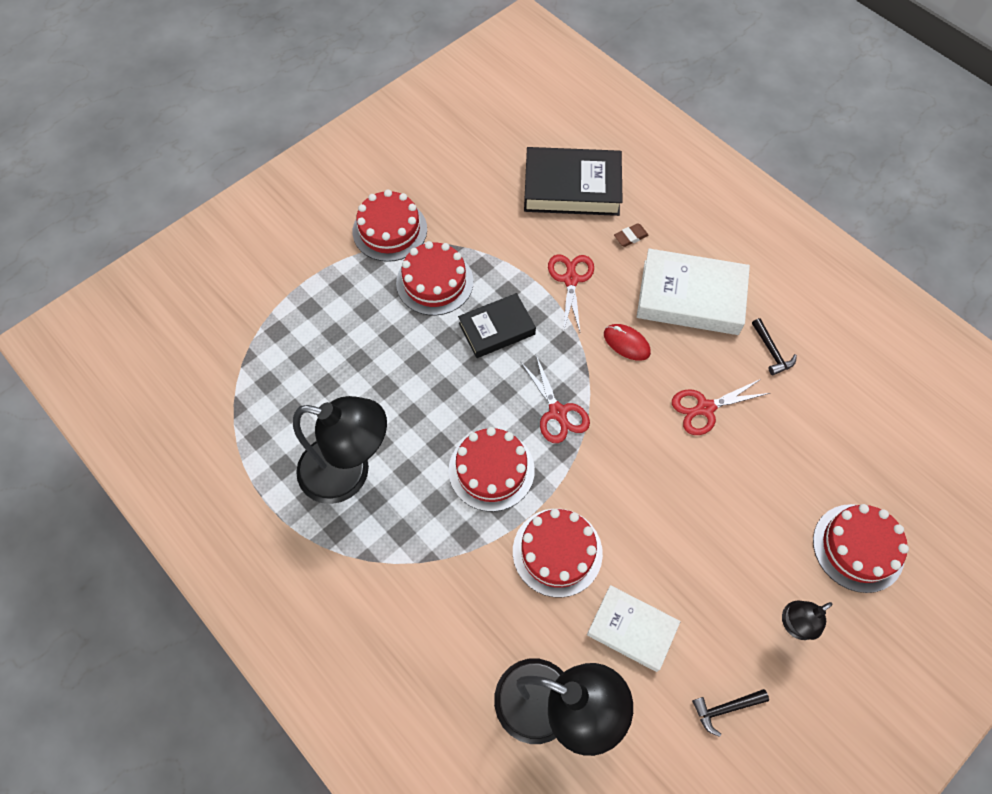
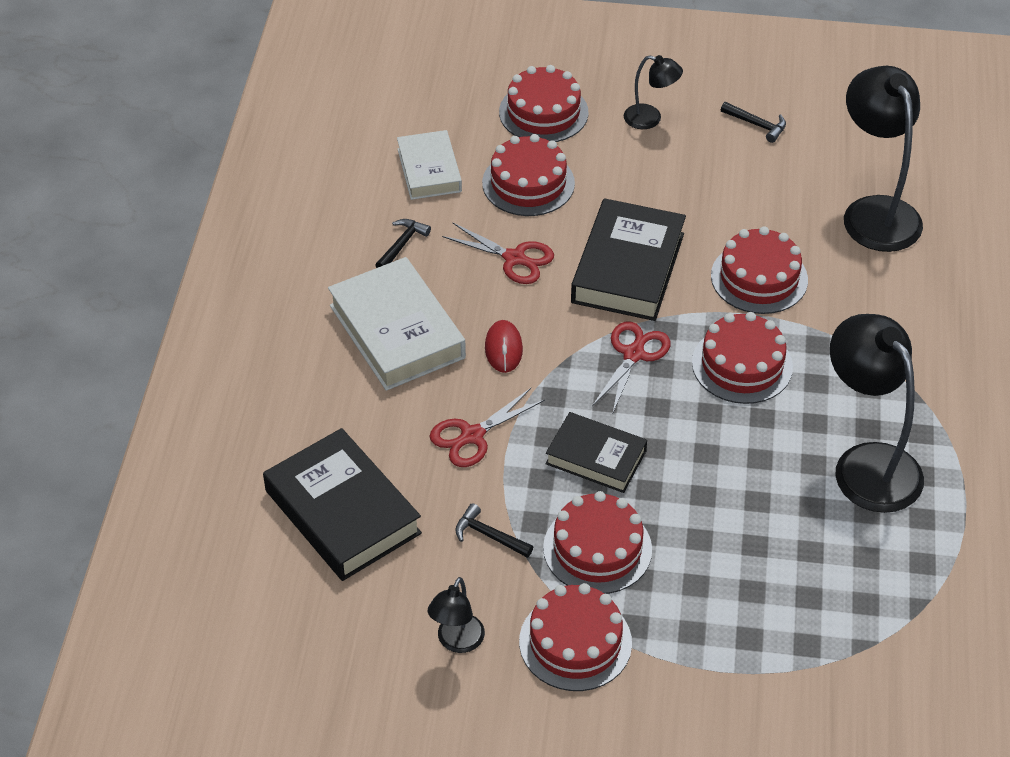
camera: 130 degrees left, 15 degrees down
(442, 183) = (457, 642): none -> black lamp
(493, 240) = (489, 535): none -> black hammer
(630, 237) = (364, 420): brown eraser -> none
(632, 629) = (764, 201): white book -> white book (429, 170)
(638, 472) = (628, 268): none -> black book
(779, 474) = (528, 183): none -> red cake

